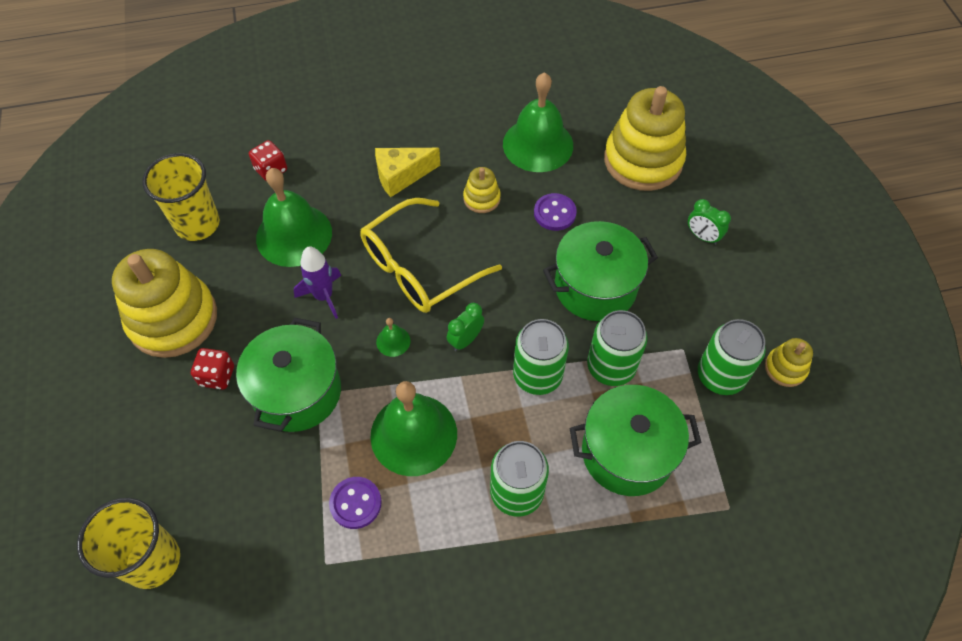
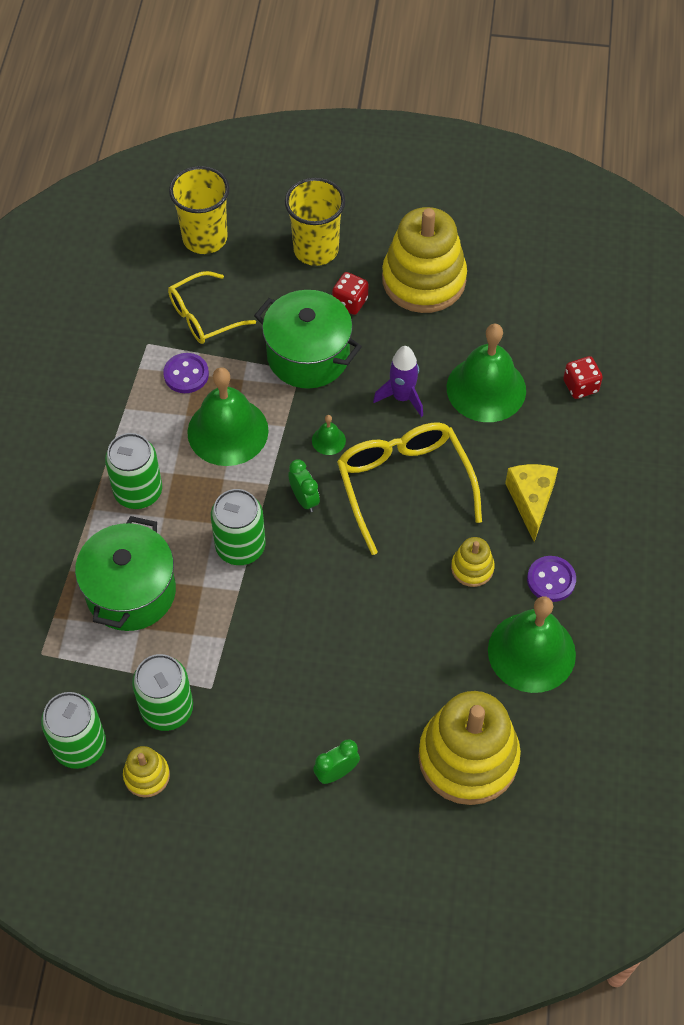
camera: 110 degrees right, 0 degrees up
(197, 224) = (529, 314): yellow cup -> yellow cup (316, 249)
(270, 515) = (204, 316): none -> yellow glasses
(554, 213) = (425, 633): purple button -> purple button (551, 580)
(595, 287) = (316, 636): green pot -> none
(611, 367) = (221, 613): green can -> green can (80, 746)

